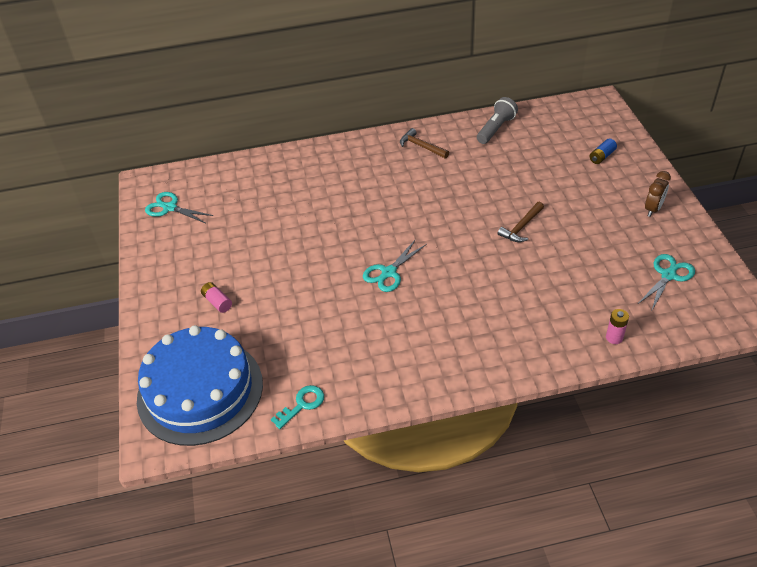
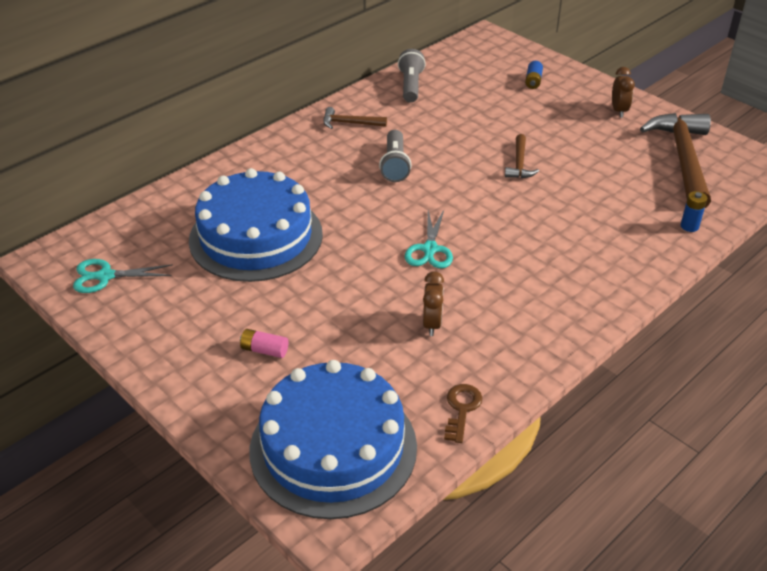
camera: 35 degrees left, 5 degrees down
(281, 215) = (256, 237): none -> blue cake
(302, 404) = (461, 409): turquoise key -> brown key
(338, 332) = (432, 324): none -> brown clock
(424, 193) = (395, 165): none -> grey flashlight
(614, 337) = (689, 226): pink battery -> blue battery
(668, 275) = (683, 159): turquoise scissors -> brown hammer

